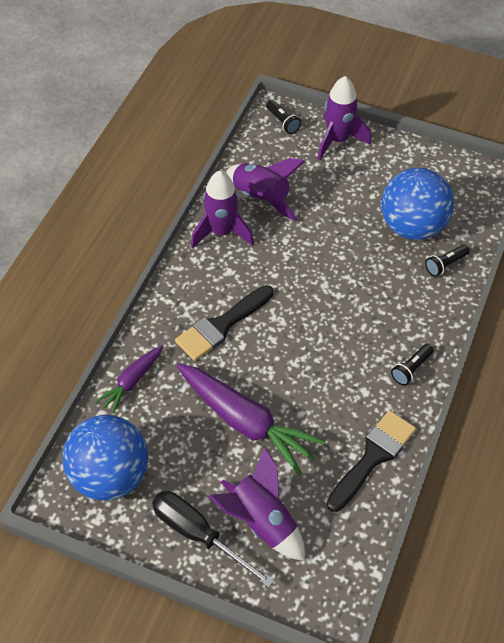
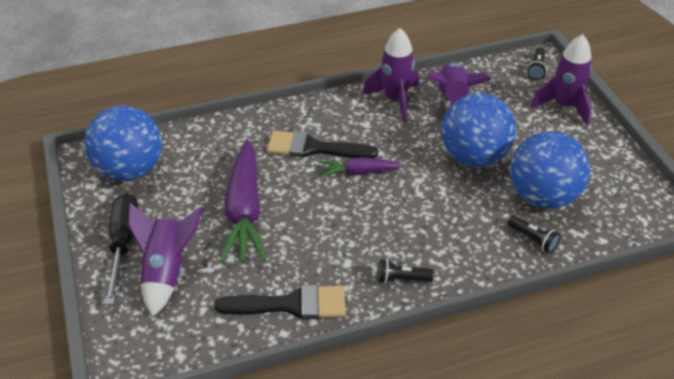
camera: 50 degrees right, 10 degrees down
(132, 381) = (217, 134): purple carrot -> purple carrot (359, 172)
(334, 233) = (473, 156): none -> blue ball
(445, 264) = (533, 239): black flashlight -> black flashlight turned 150 degrees counterclockwise

